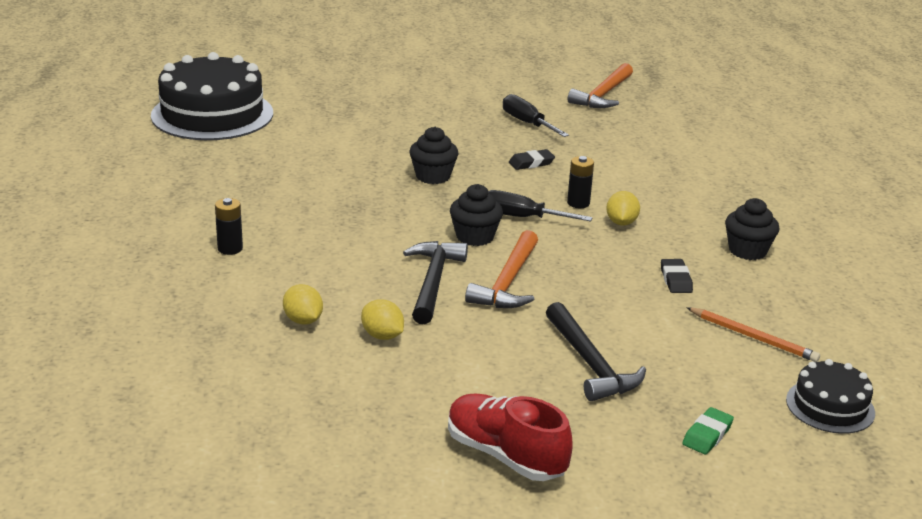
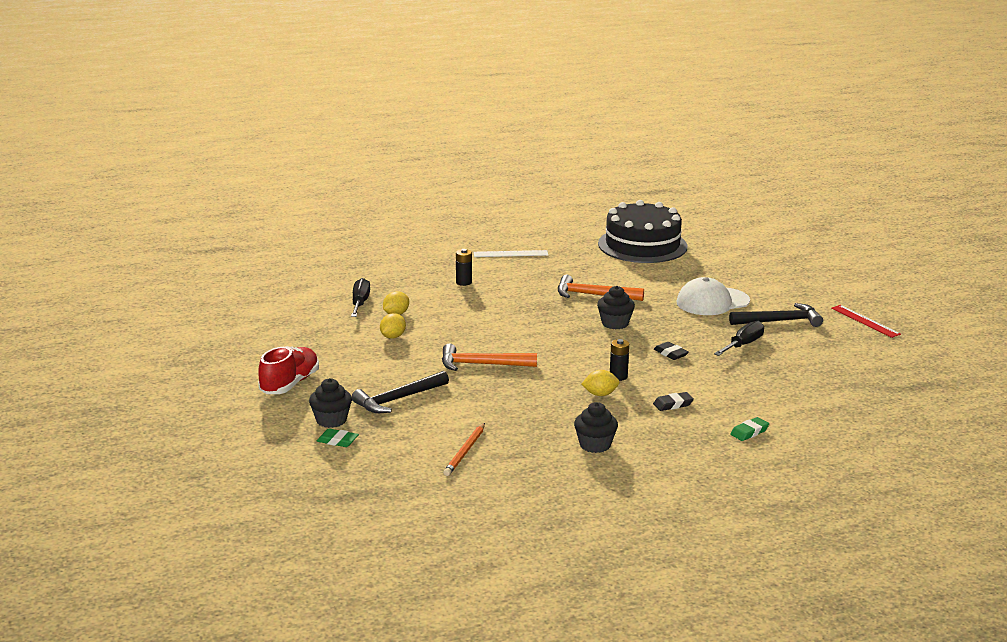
camera: 75 degrees right, 5 degrees down
(159, 198) = (510, 254): none -> white ruler
(408, 114) = (712, 302): none -> white cap
(433, 282) = (465, 342): black hammer -> black hammer (780, 321)
(475, 237) = (536, 347): black cupcake -> black cupcake (331, 420)
(501, 59) = (865, 321): none -> red ruler
(522, 217) = (578, 359): black screwdriver -> black screwdriver (360, 303)
(603, 95) = (839, 368): orange hammer -> orange hammer (593, 295)
(675, 280) = (527, 420): black eraser -> black eraser (673, 404)
(731, 165) = (749, 432): none -> green eraser
(830, 406) = (392, 482): black cake -> none

